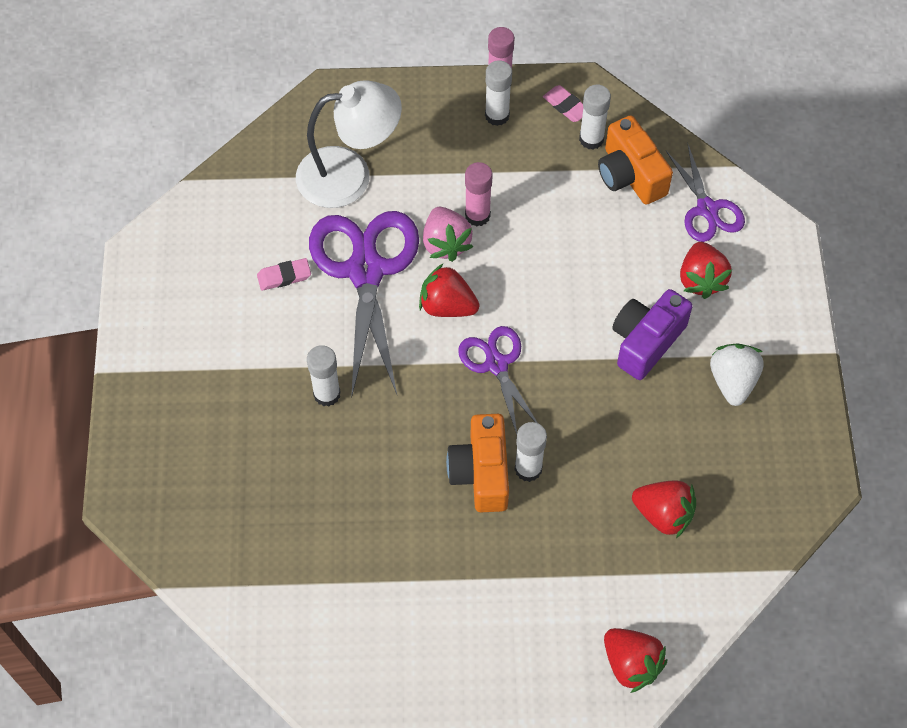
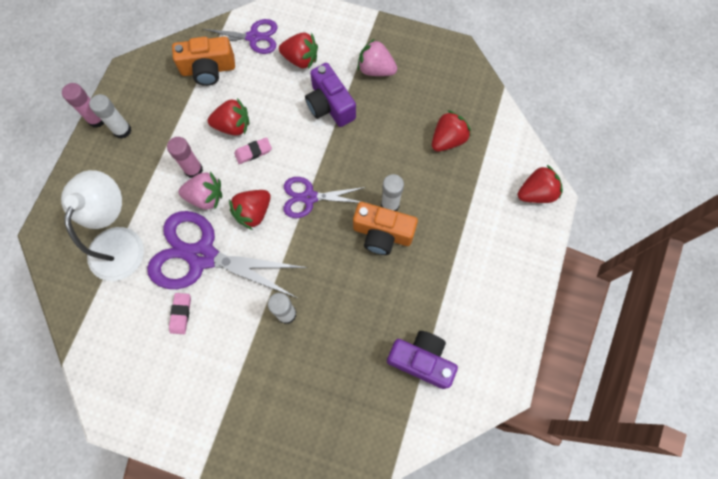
camera: 70 degrees left, 10 degrees up
(323, 577) = (421, 360): none -> purple camera
(560, 236) = (233, 126): none -> red strawberry
(566, 106) = (137, 86): pink eraser -> pink eraser (253, 152)
(591, 139) = (170, 81): white glue stick -> none
(732, 381) = (376, 69): white strawberry -> pink strawberry

